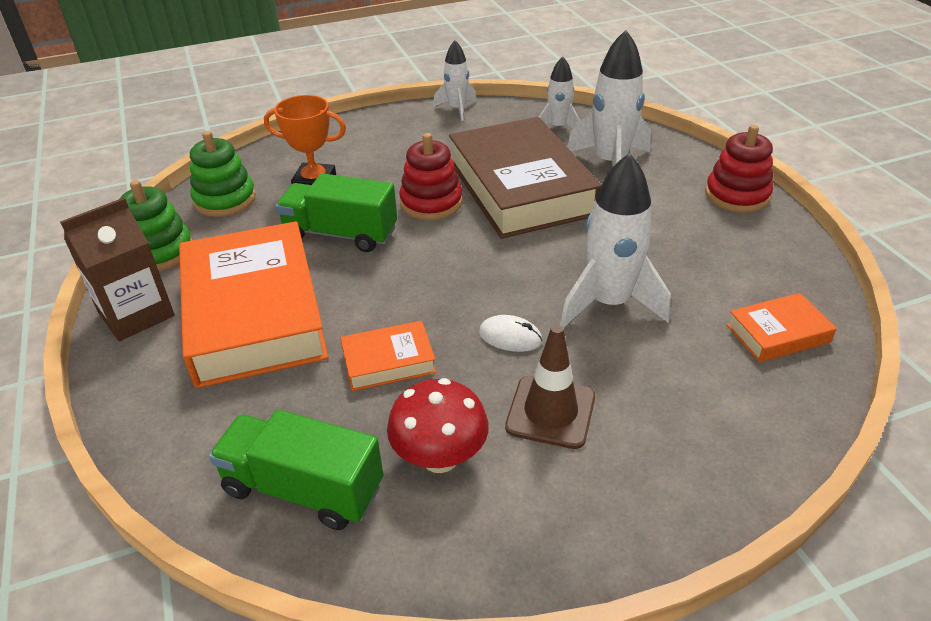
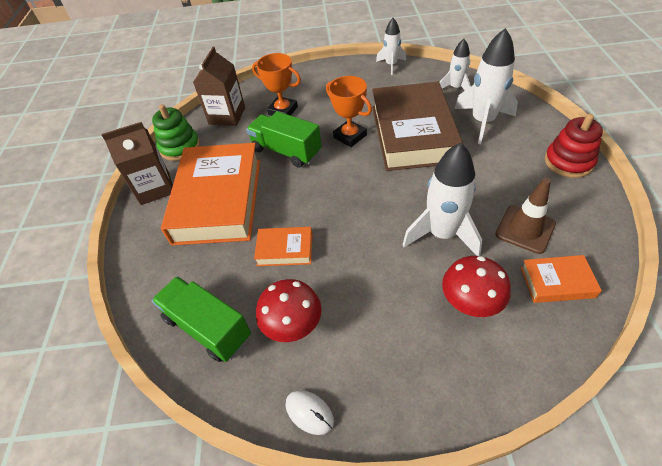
camera: 20 degrees right, 10 degrees up
(225, 200) = (227, 116): green stacking toy -> brown carton
(431, 203) = (350, 136): red stacking toy -> orange trophy
(510, 337) = (366, 247): white mouse -> white mouse (309, 412)
(550, 412) = (373, 309): brown traffic cone -> brown traffic cone (525, 229)
(679, 378) = (470, 303): none -> red mushroom

